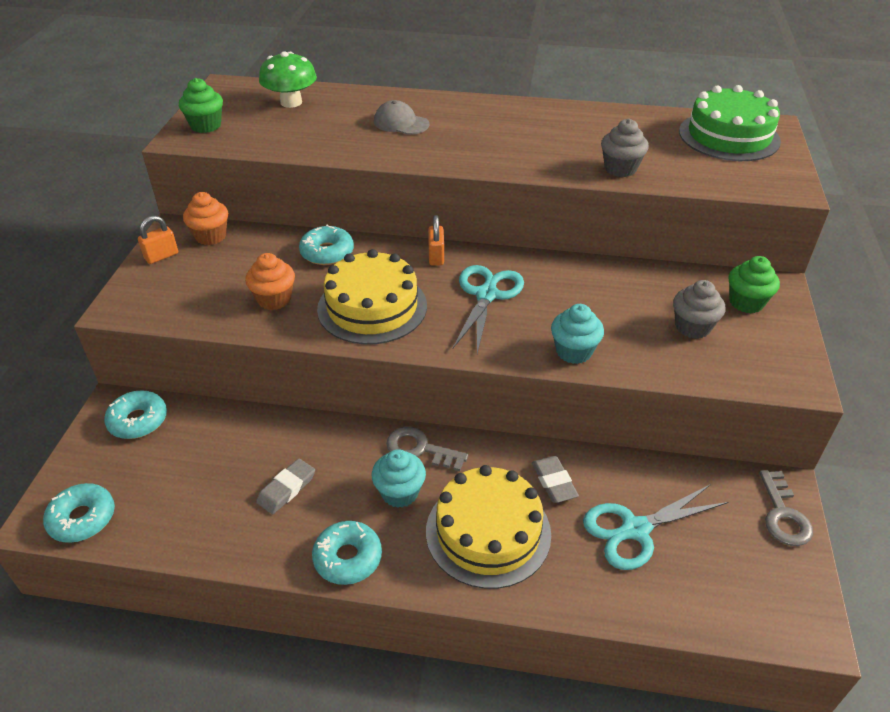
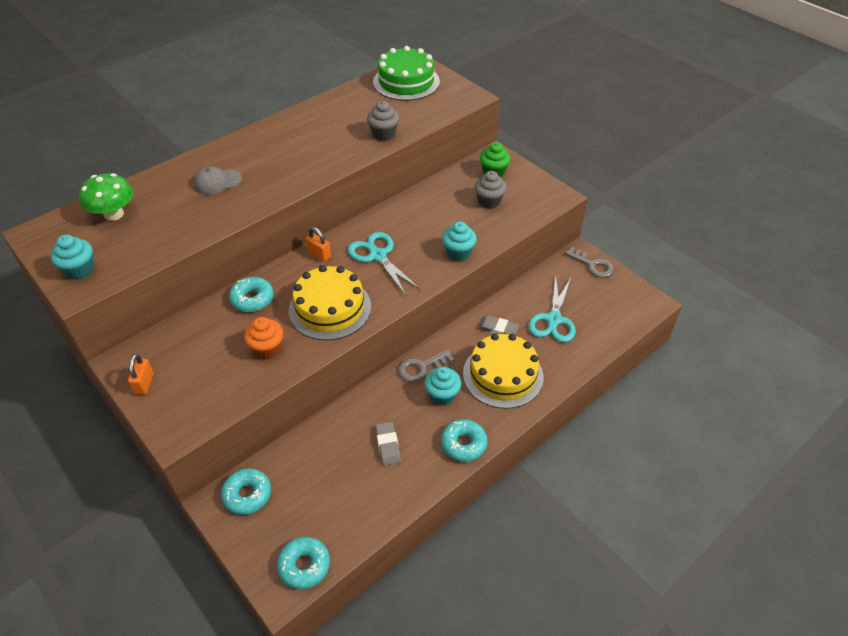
camera: 50 degrees left, 5 degrees up
(206, 126) = (80, 270): green cupcake -> turquoise cupcake
(211, 236) = (156, 346): orange cupcake -> none

